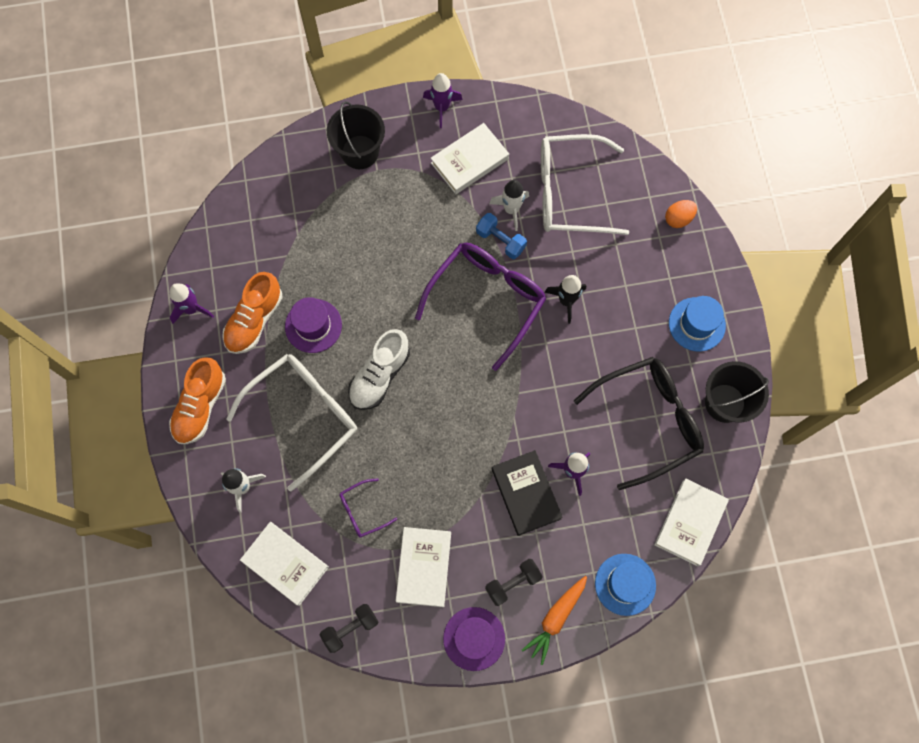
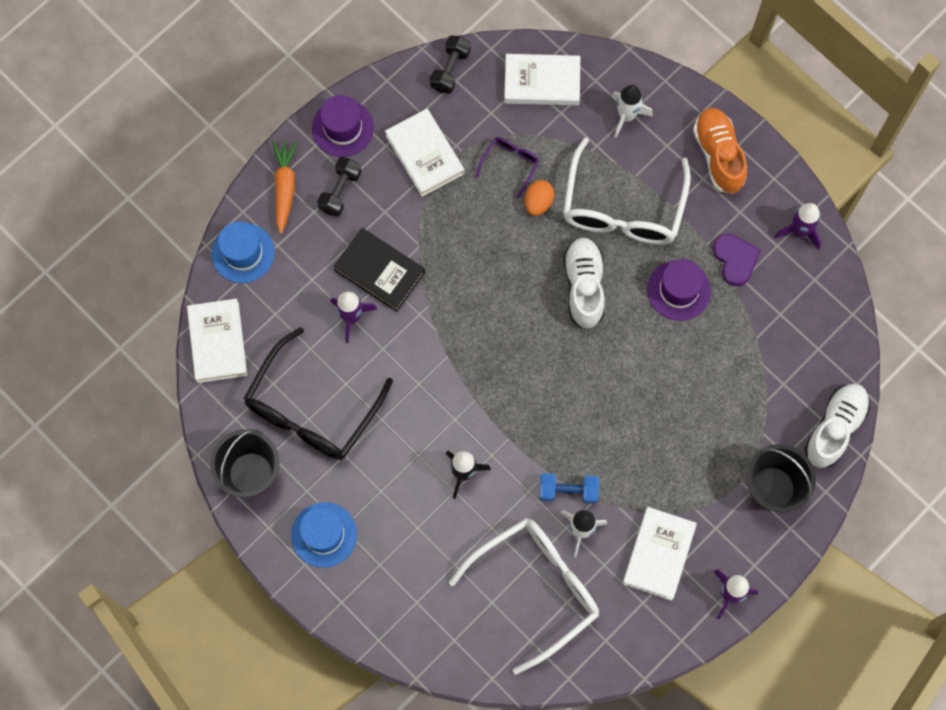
camera: 145 degrees right, 0 degrees up
(254, 320) = (735, 259): orange shoe -> purple heart
(285, 162) = (835, 428): none -> white shoe
(487, 299) = (538, 423): purple glasses -> none
(678, 218) = (410, 635): orange egg -> orange egg (538, 202)

